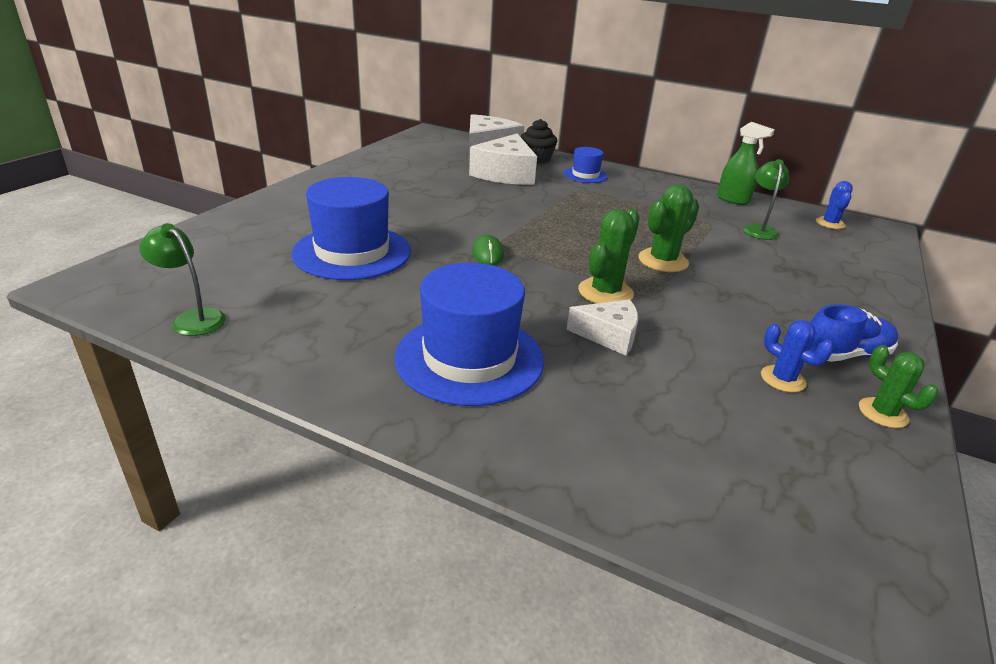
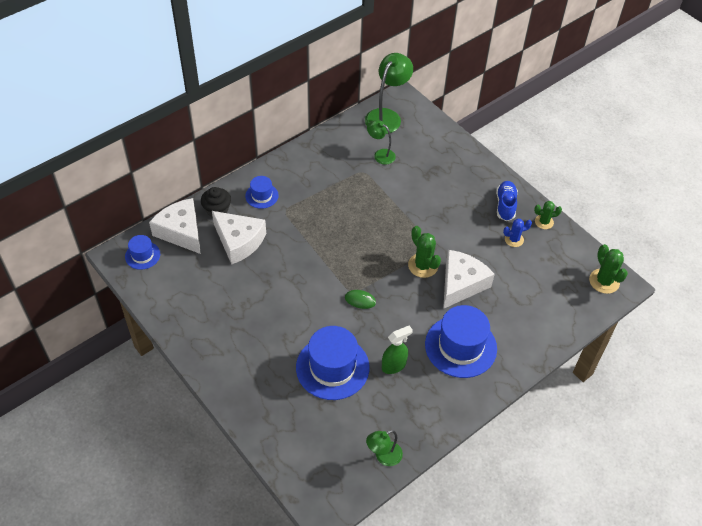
camera: 65 degrees left, 20 degrees up
(440, 140) = (142, 255): none -> blue hat
(609, 335) = (461, 284): white cheese -> white cheese, size x1.68
(663, 261) = (400, 222): green cactus -> green cactus (604, 281)
(733, 200) = (336, 140): green spray bottle -> green spray bottle (394, 365)
(830, 223) = (387, 116): blue cactus -> green lamp

